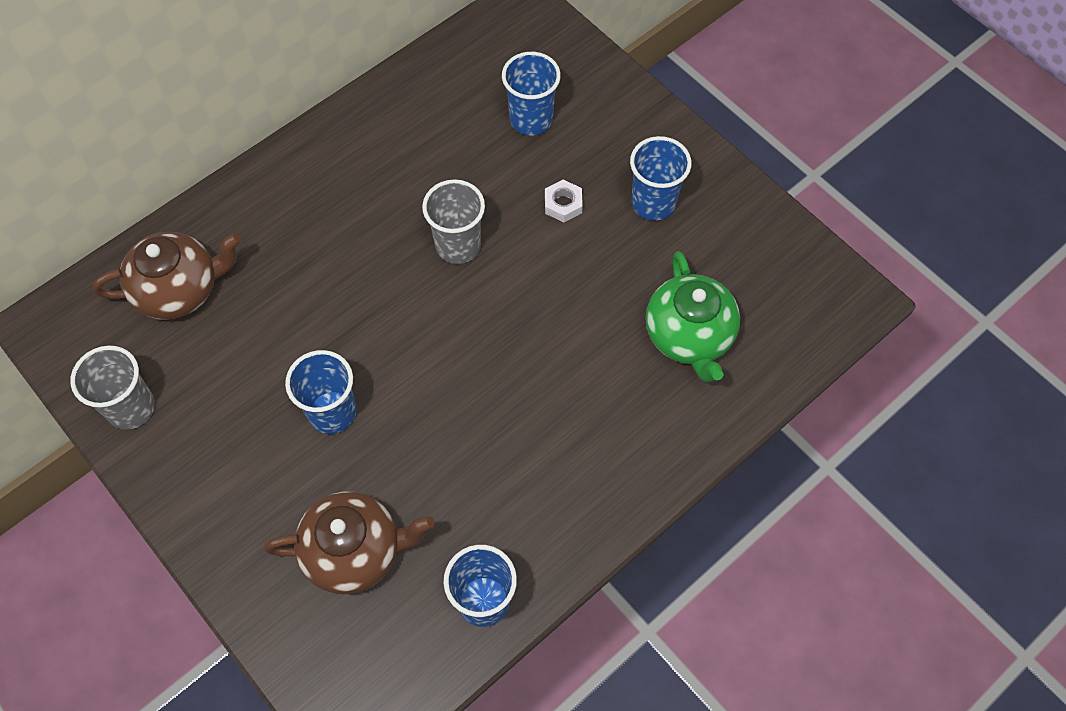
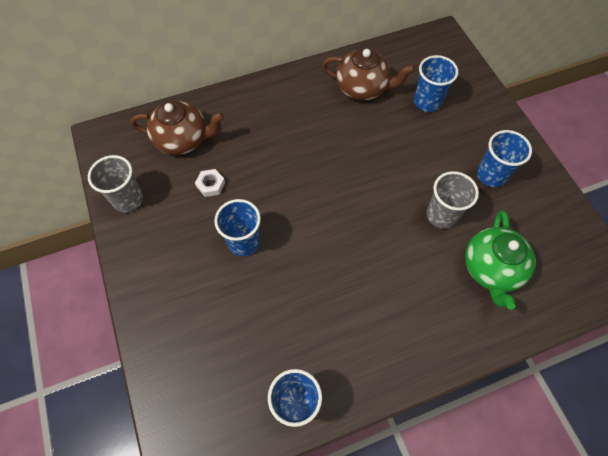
camera: 20 degrees right, 0 degrees up
(354, 551) = (225, 337): brown teapot -> brown teapot (362, 88)
(458, 245) = (357, 164): grey cup -> grey cup (441, 215)
(563, 204) = (431, 158): white nut -> white nut (211, 185)

